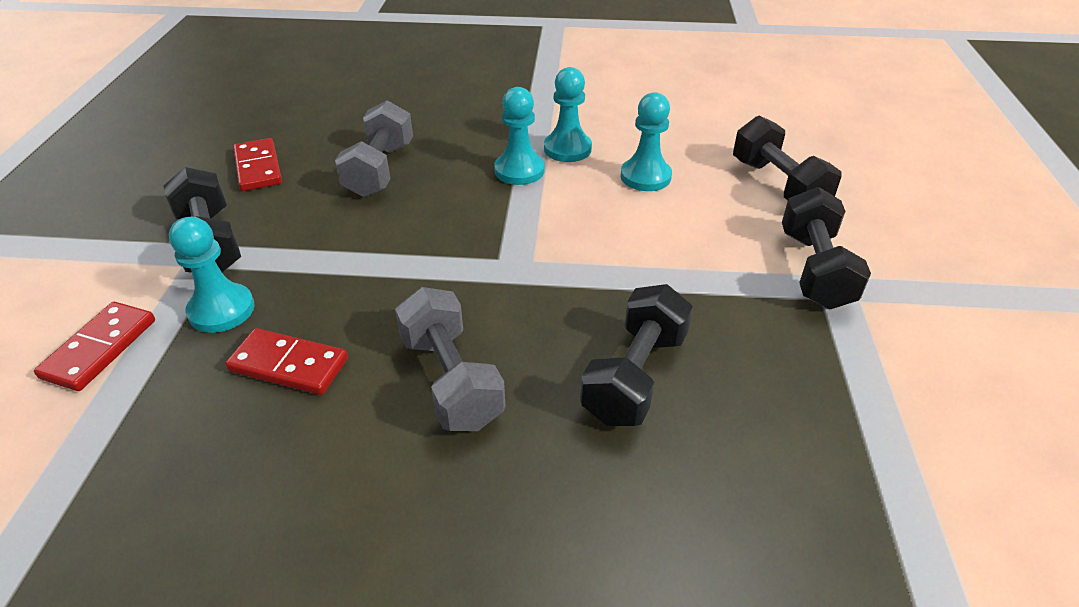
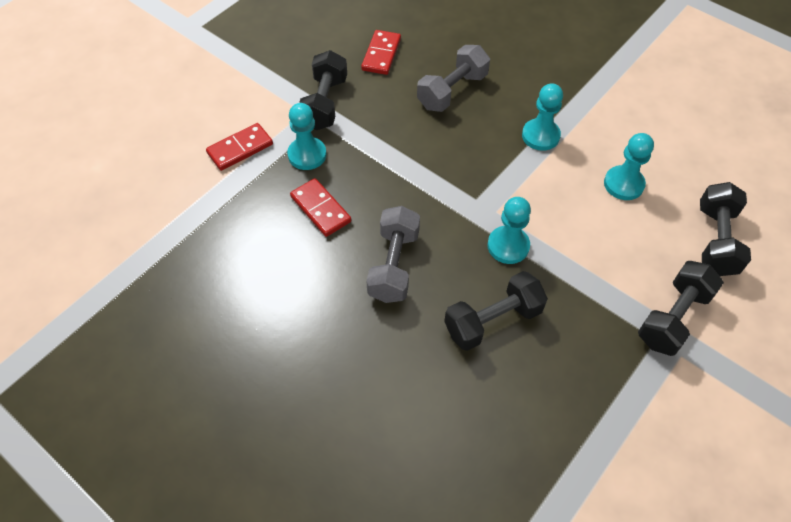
camera: 35 degrees right, 15 degrees up
(567, 149) = (588, 133): turquoise pawn -> turquoise pawn (508, 246)

